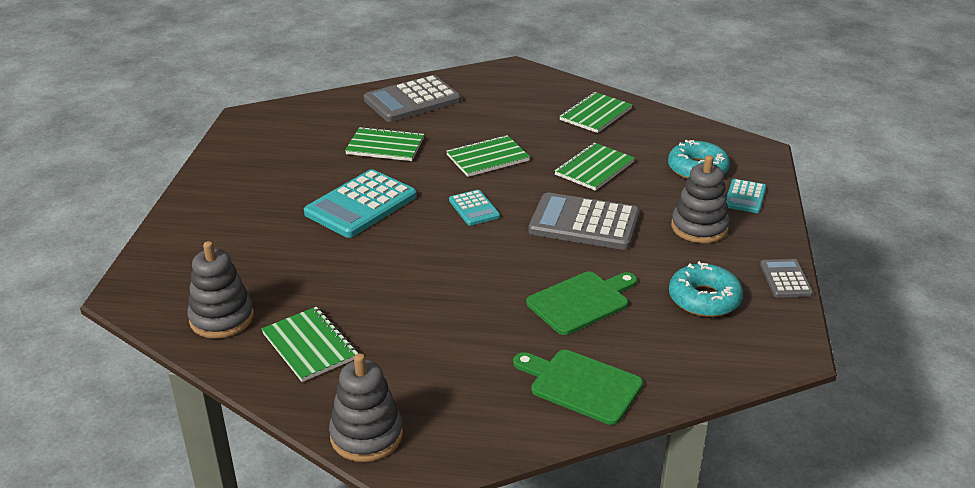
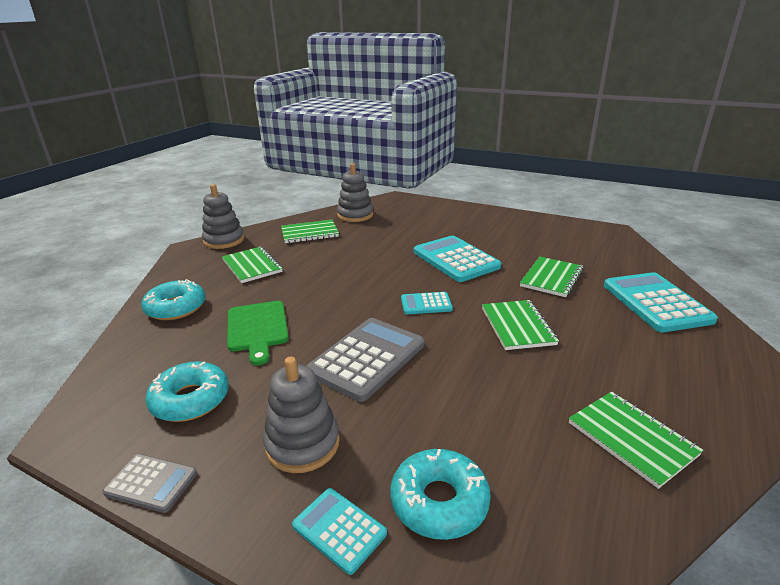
camera: 110 degrees right, 5 degrees down
(412, 100) = (656, 302): grey calculator -> turquoise calculator
(581, 385) = (176, 308): green cutting board -> turquoise donut
(594, 168) = (474, 395): green notebook -> green notebook (252, 266)

